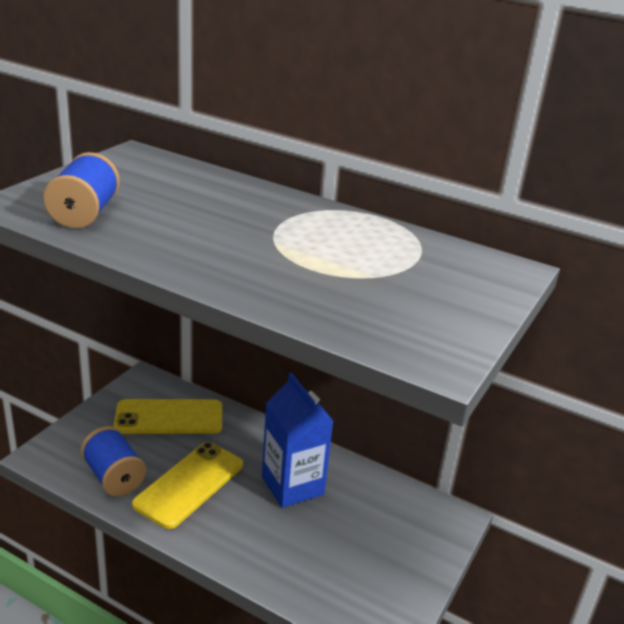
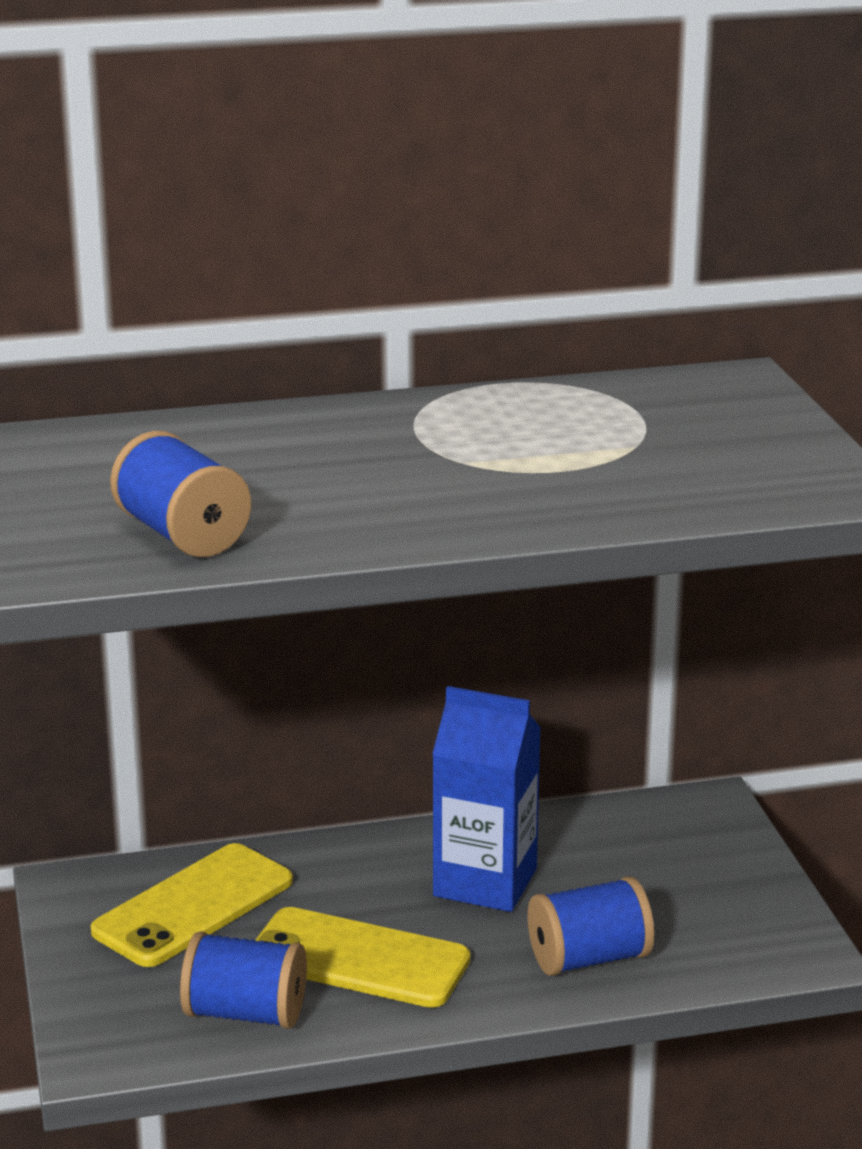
camera: 40 degrees left, 5 degrees down
(189, 484) = (359, 959): yellow phone -> yellow phone turned 60 degrees counterclockwise
(280, 556) = (588, 959): none -> blue spool

